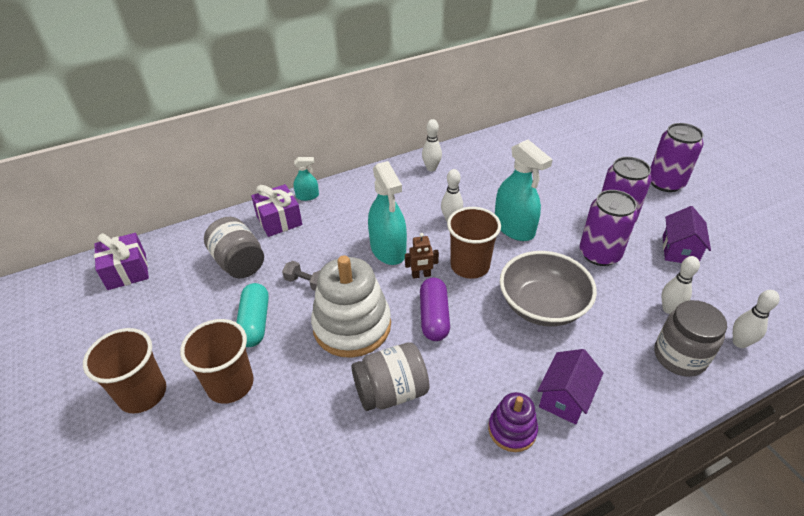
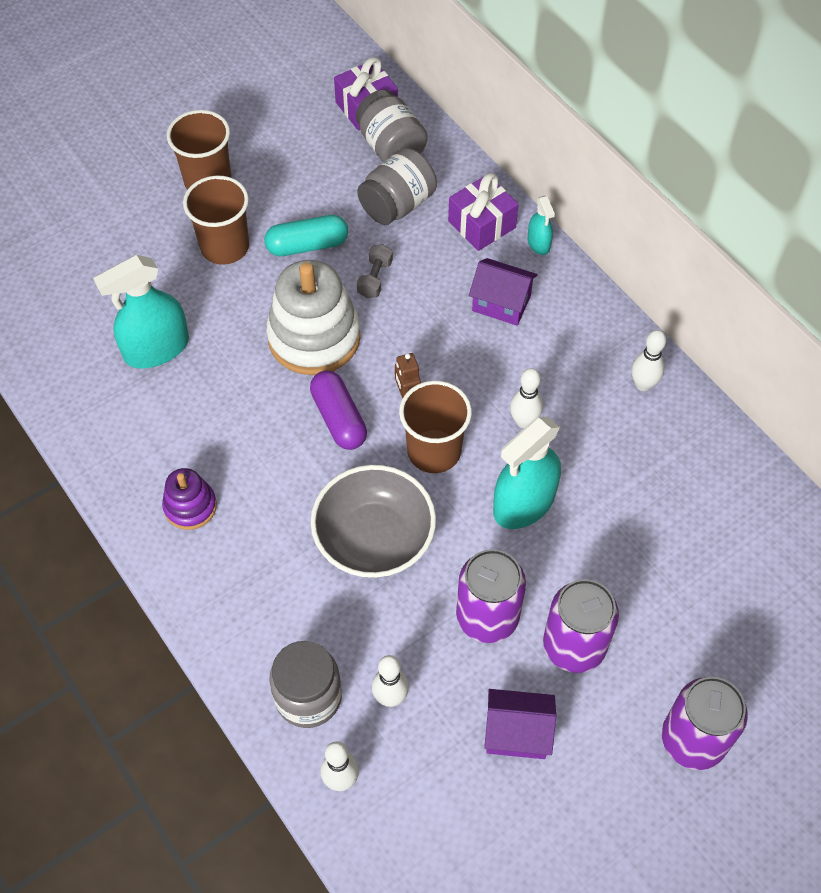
camera: 80 degrees right, 15 degrees up
(388, 249) = (449, 354): turquoise spray bottle -> turquoise spray bottle (156, 349)
(391, 391) = (228, 389): grey jar -> grey jar (391, 147)
(434, 317) = (339, 418): purple capsule -> purple capsule turned 75 degrees clockwise
(565, 398) = (235, 560): purple house -> purple house (501, 303)

